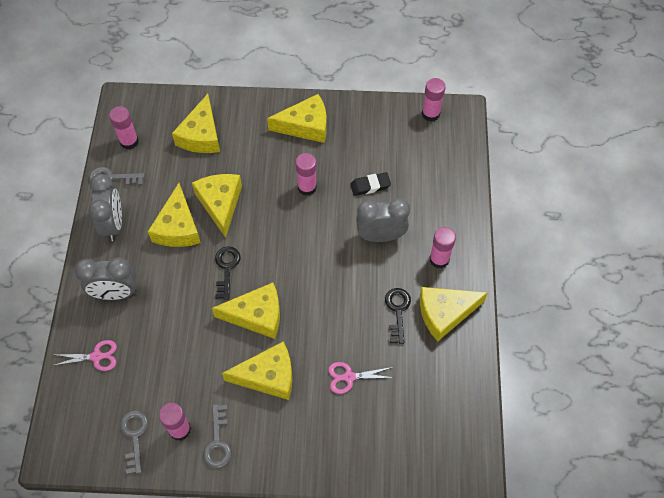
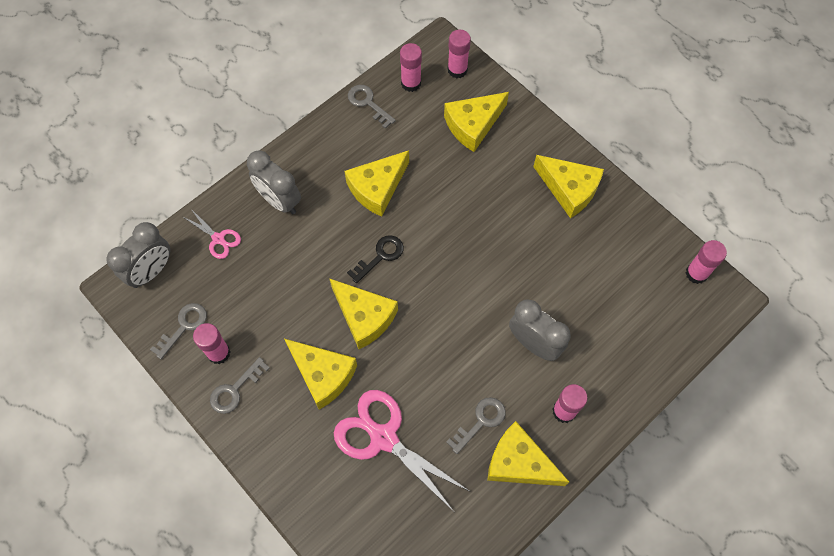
camera: 45 degrees right, 5 degrees up
(113, 224) = (332, 142): grey clock -> grey clock (151, 271)
(220, 204) = (429, 197): yellow cheese -> none
(307, 187) = (514, 245): pink glue stick -> pink glue stick (457, 70)
(349, 377) = (383, 438): pink scissors -> pink scissors, size x1.98
(370, 186) = (571, 291): black eraser -> none
(397, 311) = (481, 421): black key -> grey key

